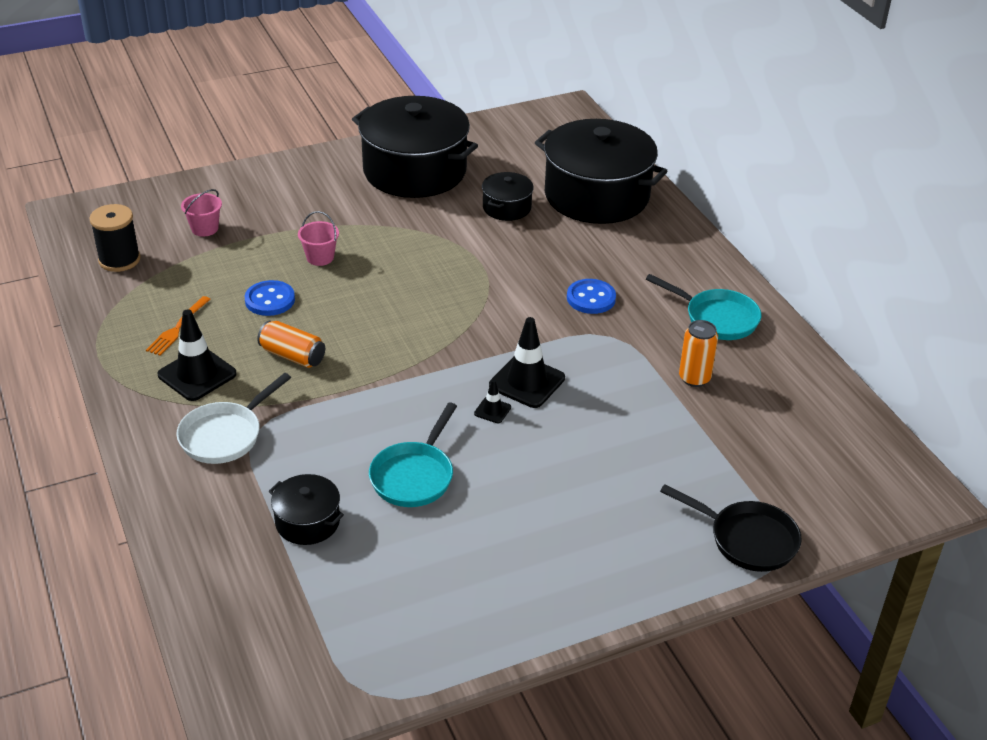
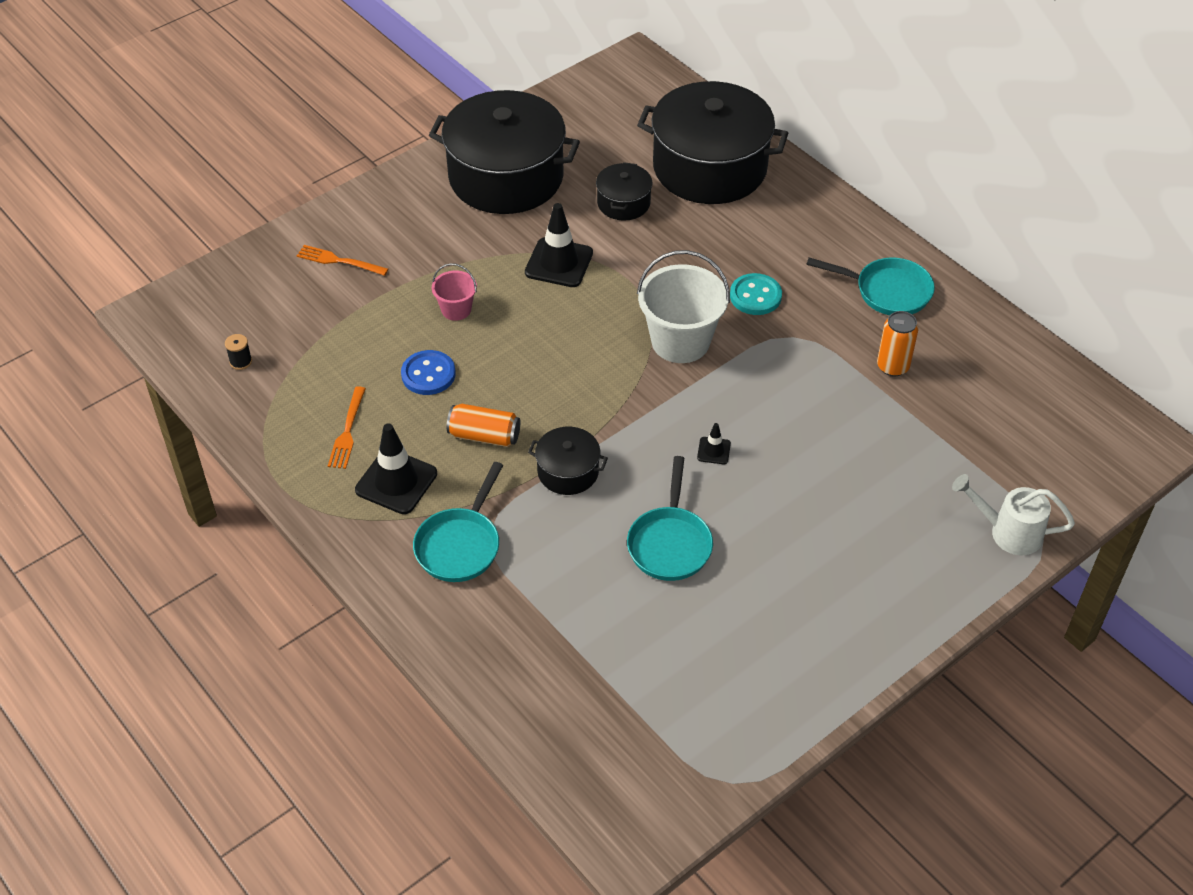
camera: 15 degrees left, 10 degrees up
(119, 260) = (241, 361): black spool -> black spool, size x0.49
(205, 228) = (314, 301): pink bucket -> none
(225, 435) = (460, 545): white pan -> turquoise pan
(241, 204) = (338, 261): none -> orange fork
(307, 522) = (589, 620): black pot -> black pot (568, 471)
(505, 319) = (680, 341): none -> white bucket
(527, 382) = (733, 410): black traffic cone -> black traffic cone (559, 263)
(591, 298) = (755, 296): blue button -> turquoise button
(747, 539) = (1008, 532): black pan -> white watering can

